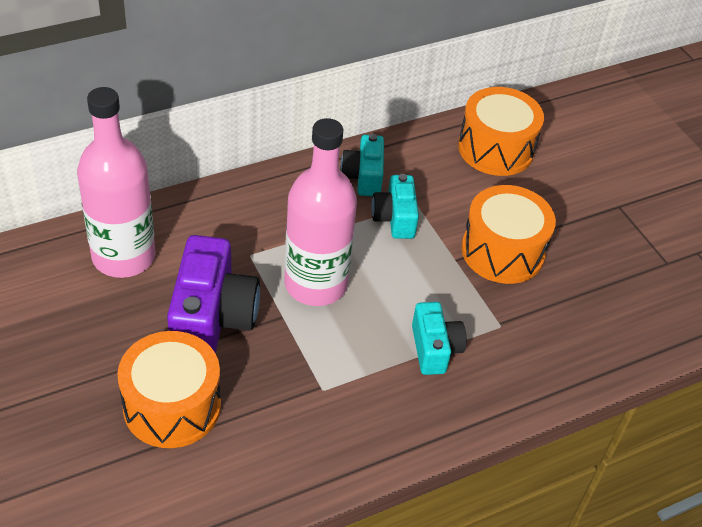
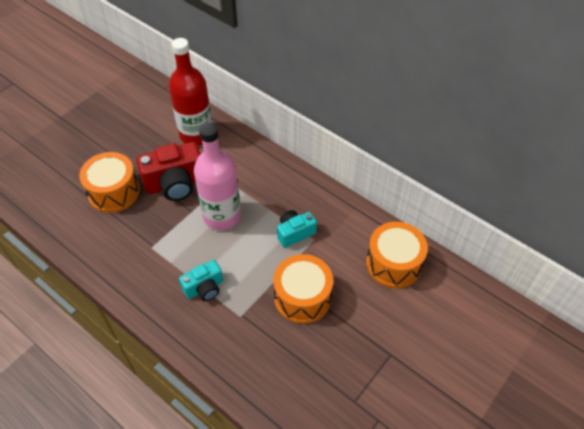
camera: 70 degrees right, 5 degrees up
(124, 256) = (196, 134): pink bottle -> red bottle
(212, 318) = (175, 184): purple camera -> red camera
(363, 177) = (318, 206): turquoise camera -> none

